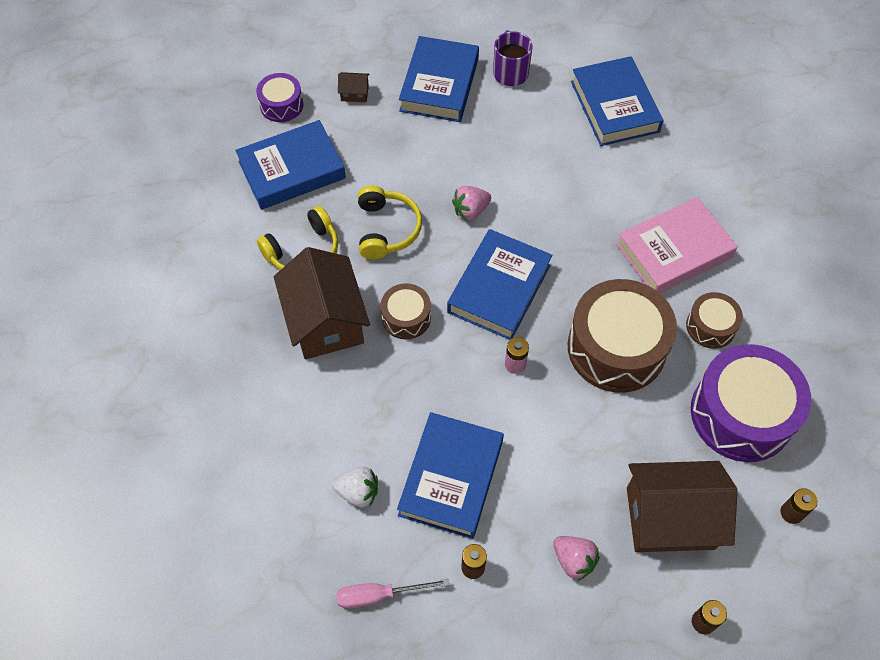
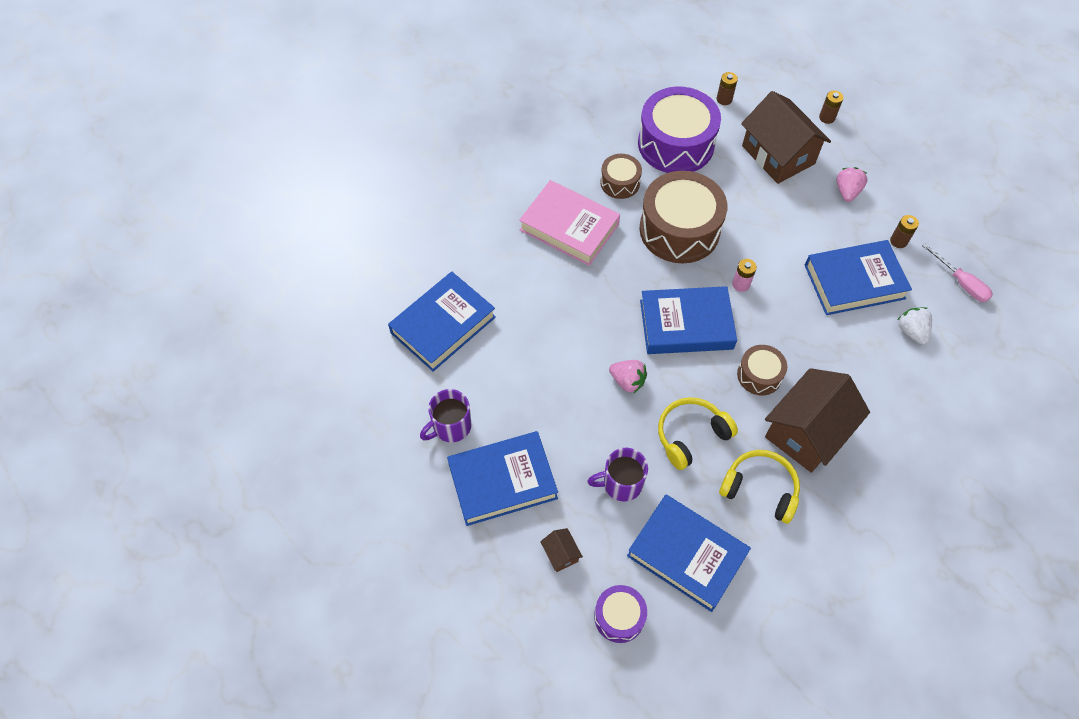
camera: 120 degrees left, 0 degrees up
(381, 158) = (621, 483): none -> purple mug

